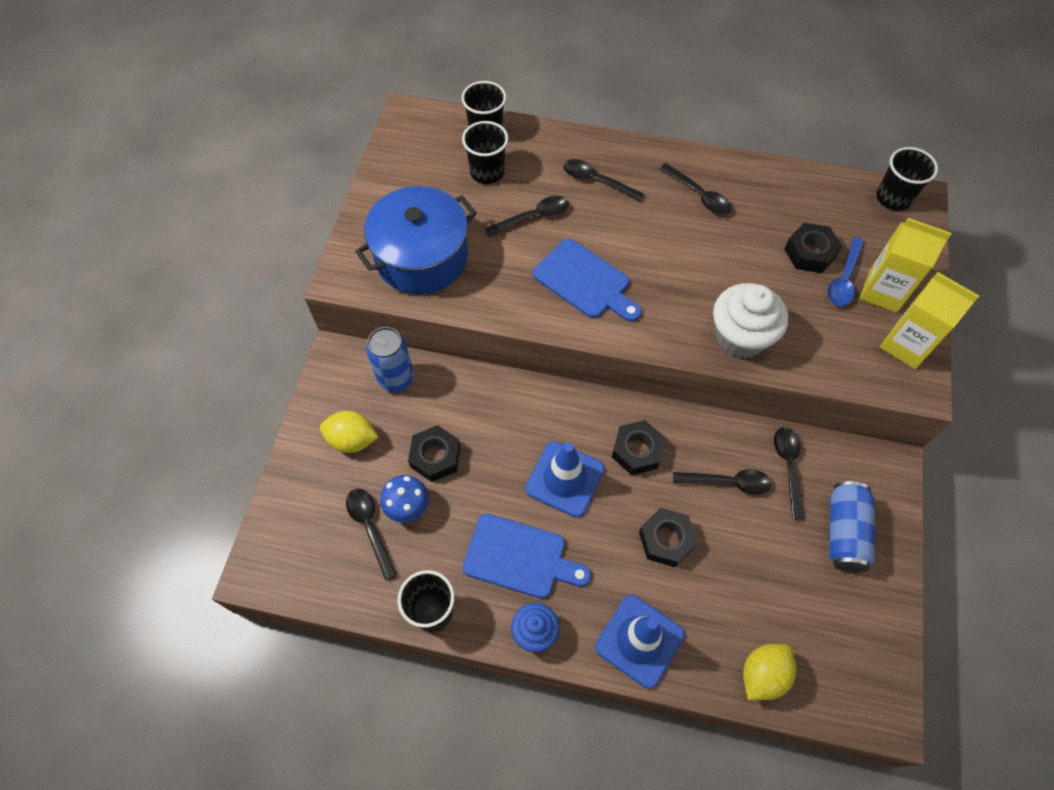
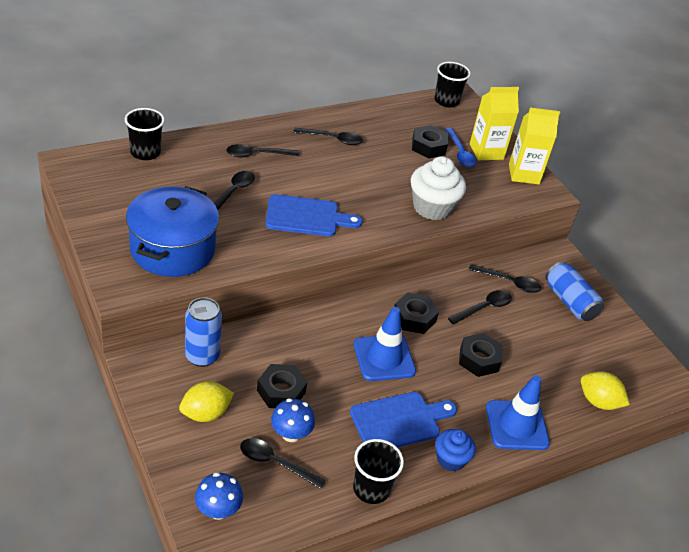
camera: 45 degrees left, 20 degrees down
(287, 542) = (218, 510): none -> blue mushroom
(487, 172) = (171, 177): black cup -> none
(762, 674) = (598, 402): yellow lemon -> yellow lemon turned 60 degrees counterclockwise
(788, 467) = (509, 282): black spoon -> black spoon turned 150 degrees clockwise

